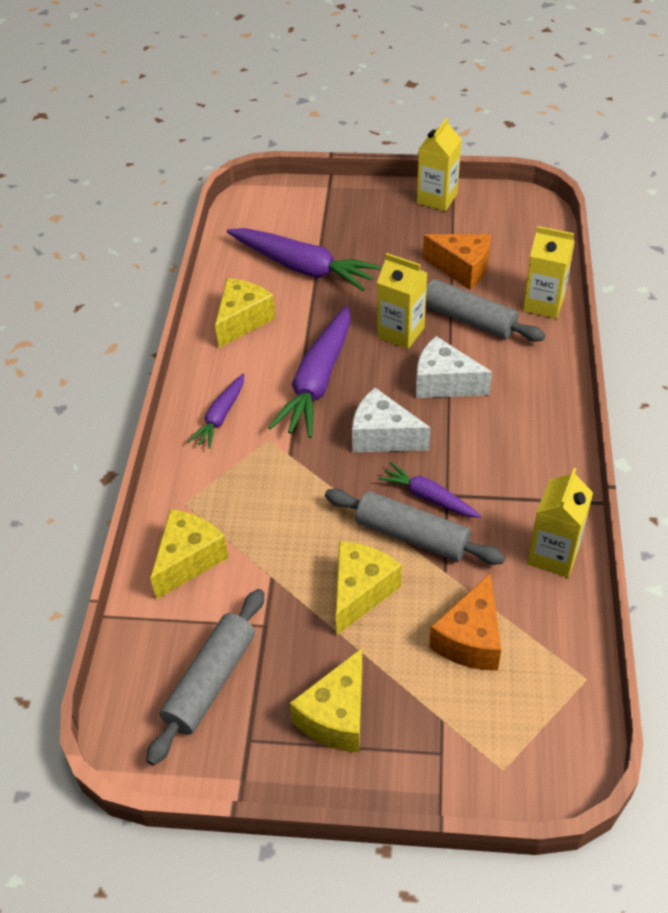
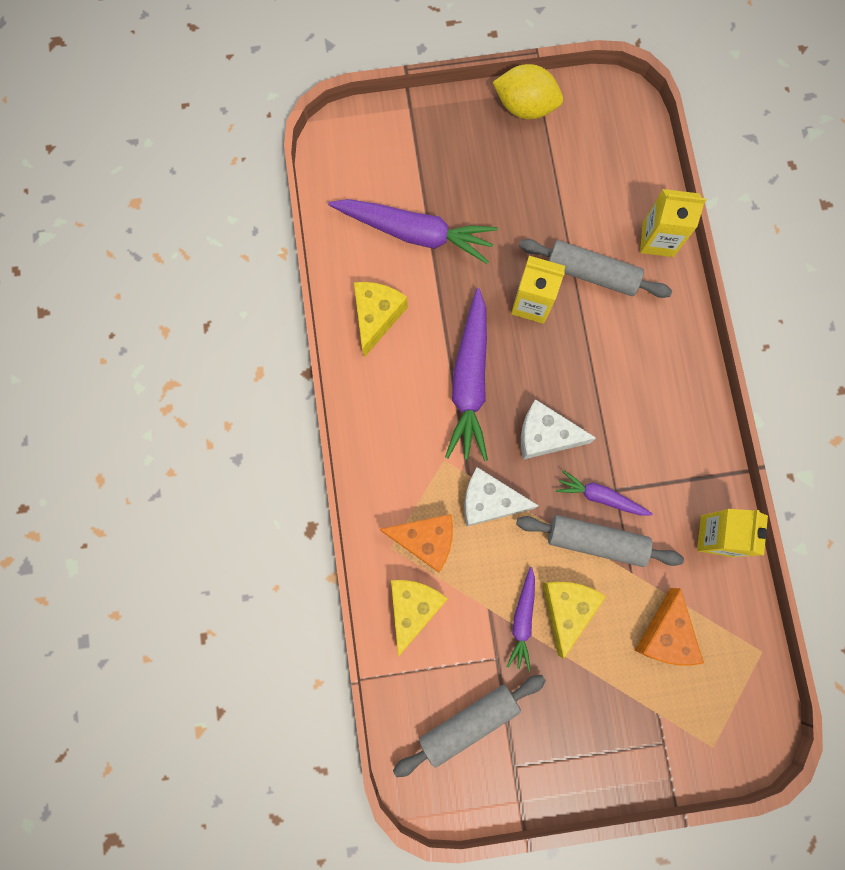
camera: 15 degrees left, 30 degrees up
(210, 681) = (469, 722): grey rolling pin -> grey rolling pin turned 45 degrees clockwise
(220, 417) = (392, 442): purple carrot -> purple carrot (522, 620)
(336, 716) = (577, 730): yellow cheese -> none
(437, 198) = (525, 106): yellow carton -> yellow lemon
(444, 383) = (586, 360): white cheese -> white cheese (489, 501)
(462, 268) = (571, 205): orange cheese -> orange cheese (425, 540)

